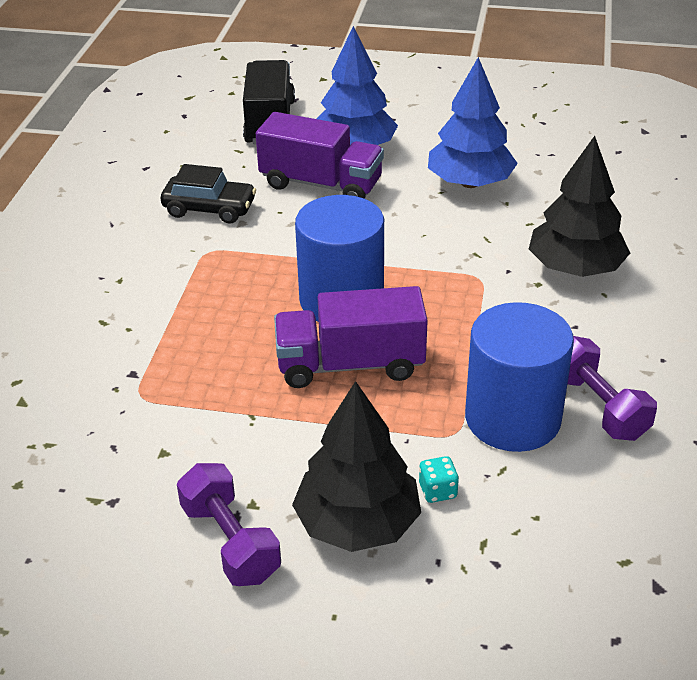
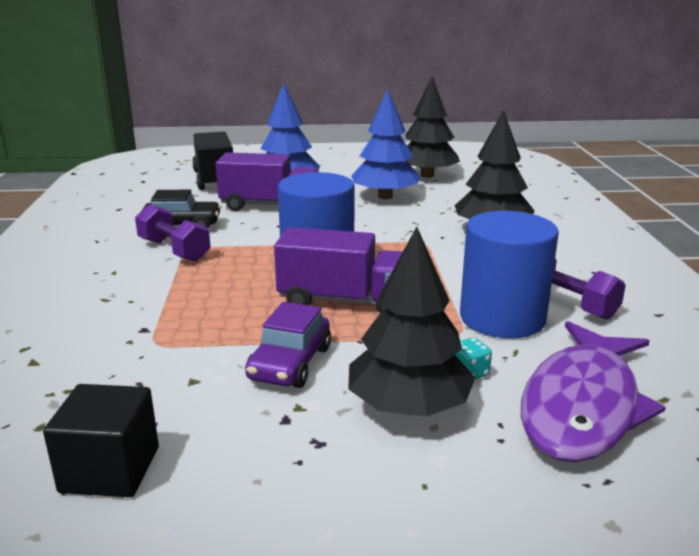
camera: 15 degrees left, 15 degrees down
(68, 545) = (110, 469): none -> black cube
(230, 542) = (289, 440): purple dumbbell -> purple dumbbell (174, 250)
(262, 446) = (290, 363): none -> purple car
(350, 364) = (345, 301): purple truck -> purple truck turned 150 degrees counterclockwise
(533, 554) = (582, 405): none -> purple fish
(544, 144) = (427, 175): none -> black tree

